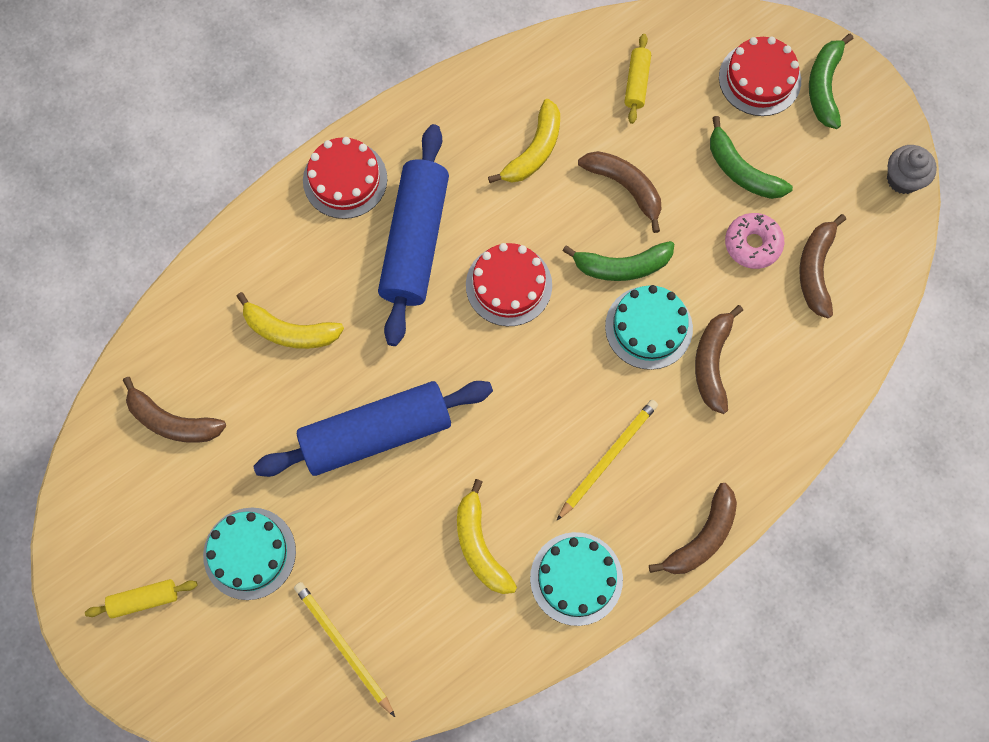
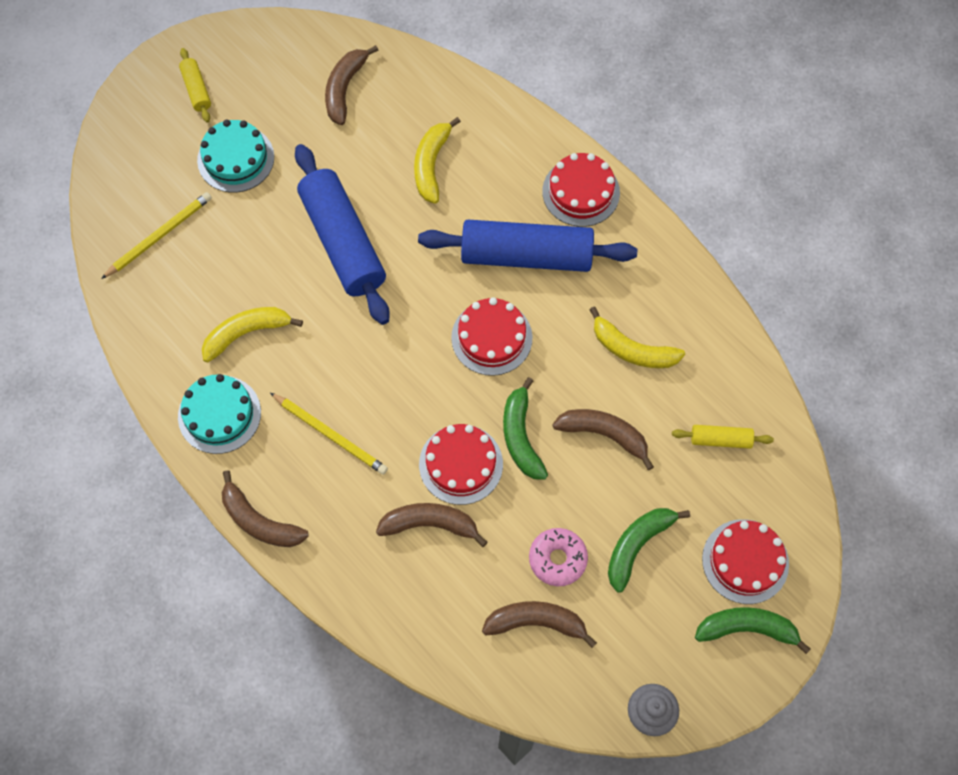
camera: 85 degrees right, 5 degrees down
(625, 187) = (604, 435): brown banana -> brown banana turned 105 degrees counterclockwise
(648, 327) = (461, 464): turquoise cake -> red cake

